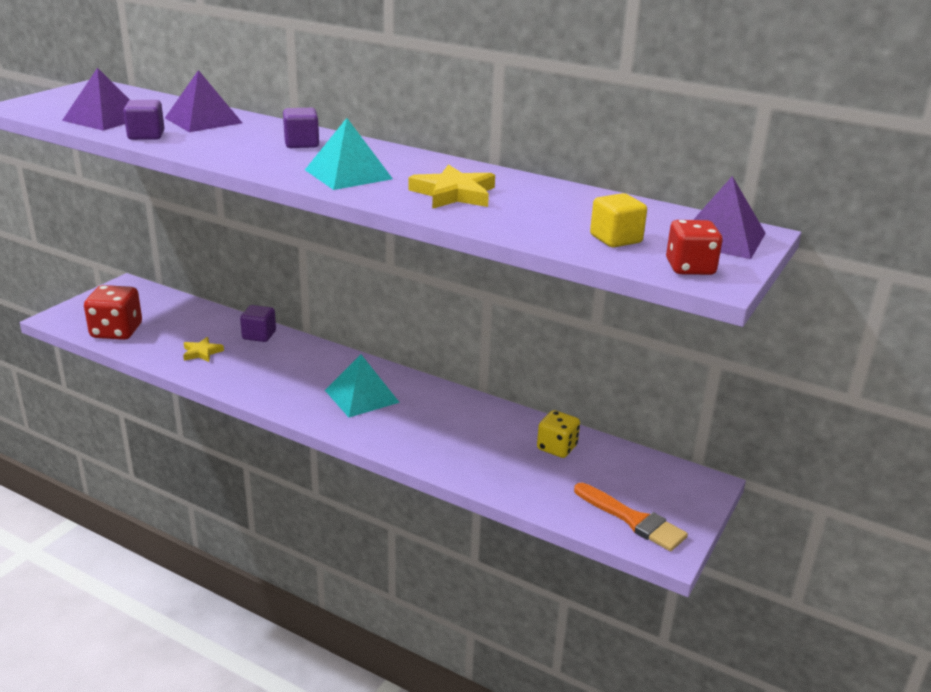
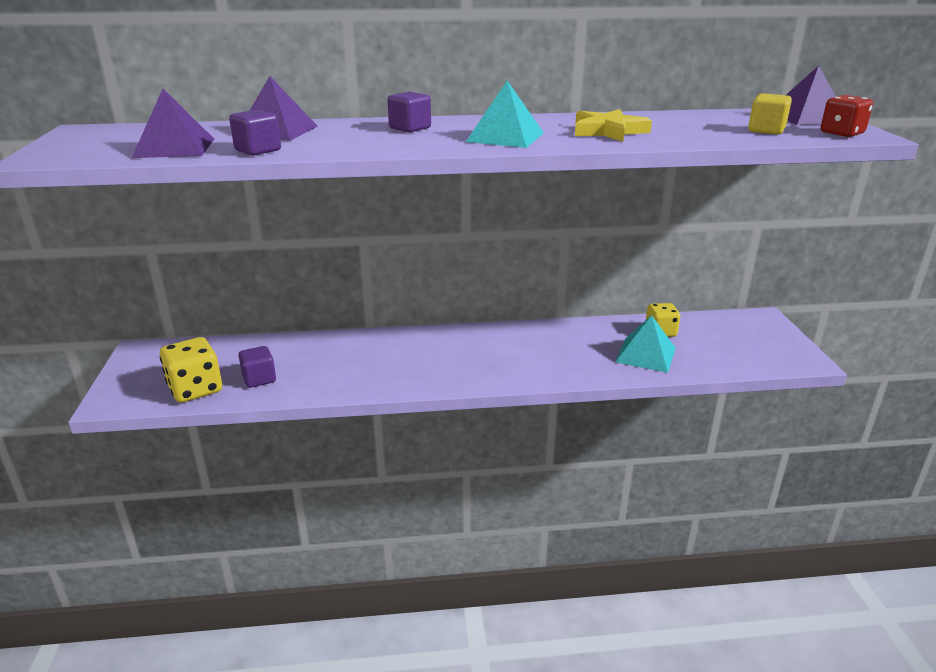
camera: 35 degrees left, 0 degrees up
(116, 331) = (195, 389): red dice -> yellow dice
(202, 352) = (308, 374): yellow star -> none
(259, 335) = (336, 343): purple cube -> purple cube (259, 379)
(361, 396) = (488, 353): turquoise pyramid -> turquoise pyramid (645, 354)
(633, 520) = (766, 354): orange brush -> none

